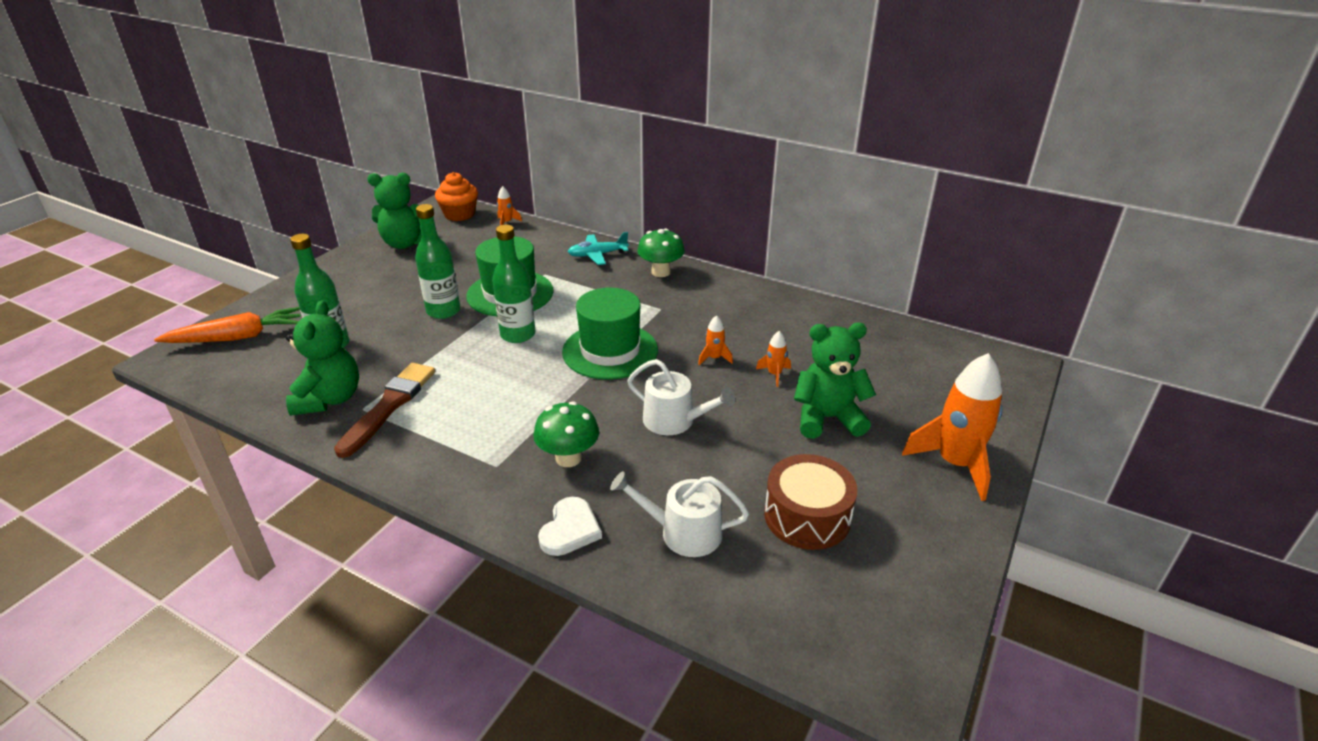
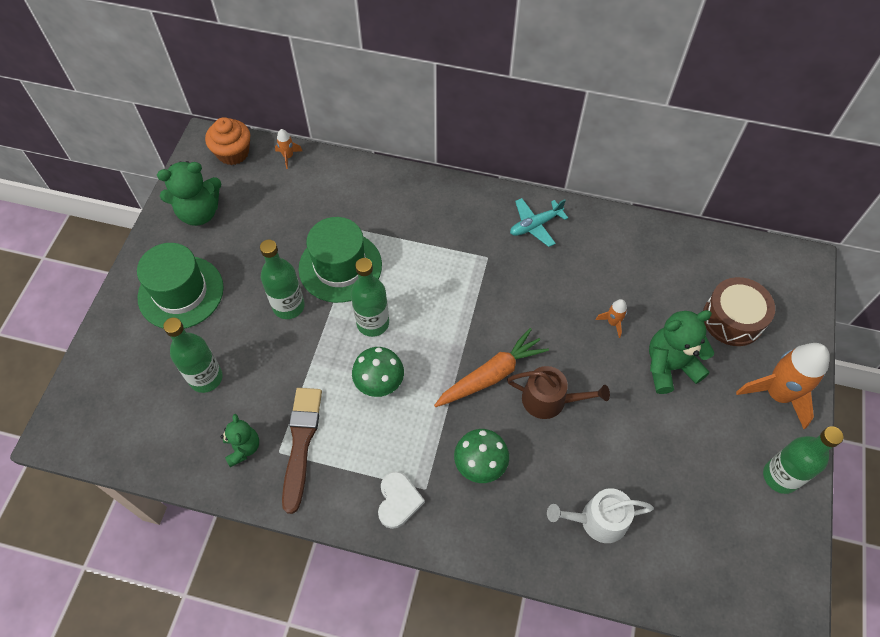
camera: 15 degrees left, 25 degrees up
(237, 337) = (109, 389): orange carrot -> orange carrot (491, 375)
(329, 399) = (243, 448): green teddy bear -> green teddy bear, size x0.61
(570, 530) = (512, 540): white heart -> white heart (398, 501)
(597, 255) = (399, 190): turquoise plane -> turquoise plane (535, 225)
(610, 351) = (464, 325): green hat -> green hat (181, 292)
(661, 272) = (469, 204): green mushroom -> green mushroom (379, 383)
(674, 421) = (549, 400): white watering can -> brown watering can
(714, 358) = (556, 314): orange rocket -> none
(807, 516) = (683, 479): brown drum -> brown drum (732, 319)
(937, 539) = (780, 476): none -> green bottle

